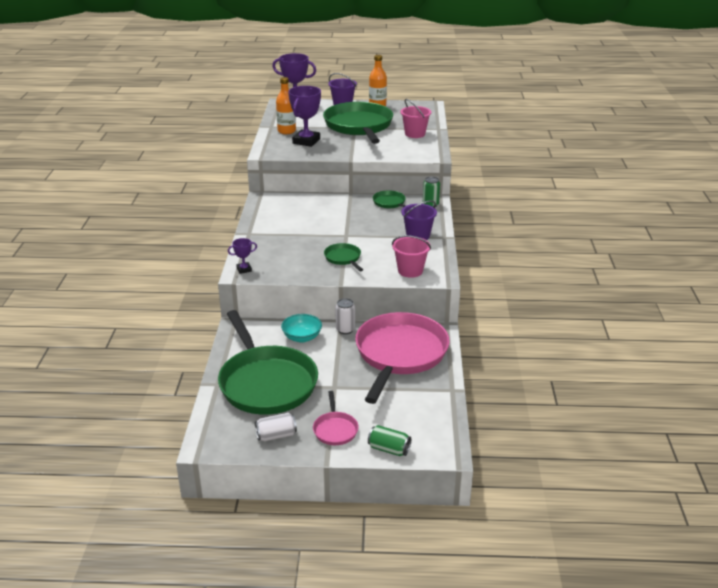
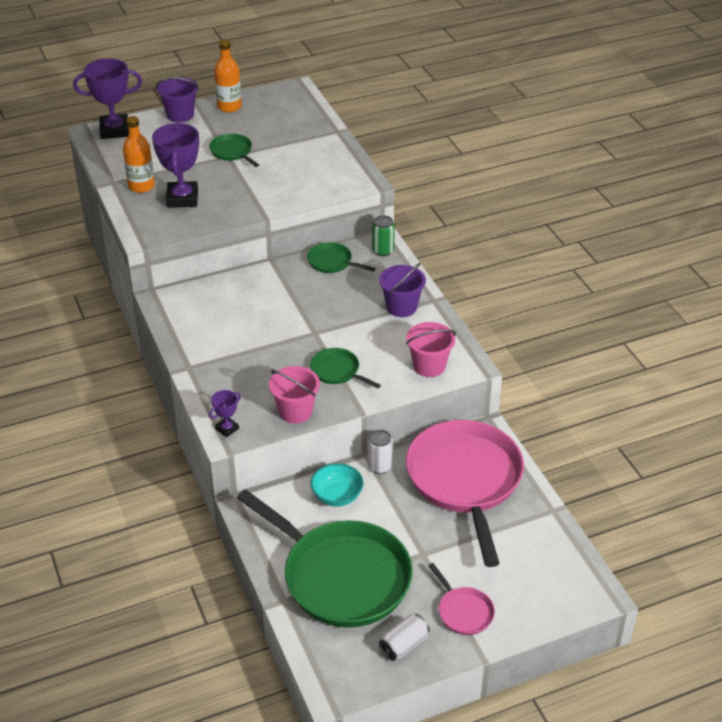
camera: 25 degrees left, 10 degrees up
(359, 126) = (232, 152): green pan -> green pan, size x0.43
(389, 449) = (537, 615): green can -> none
(415, 134) = (314, 148): pink bucket -> pink bucket (295, 411)

